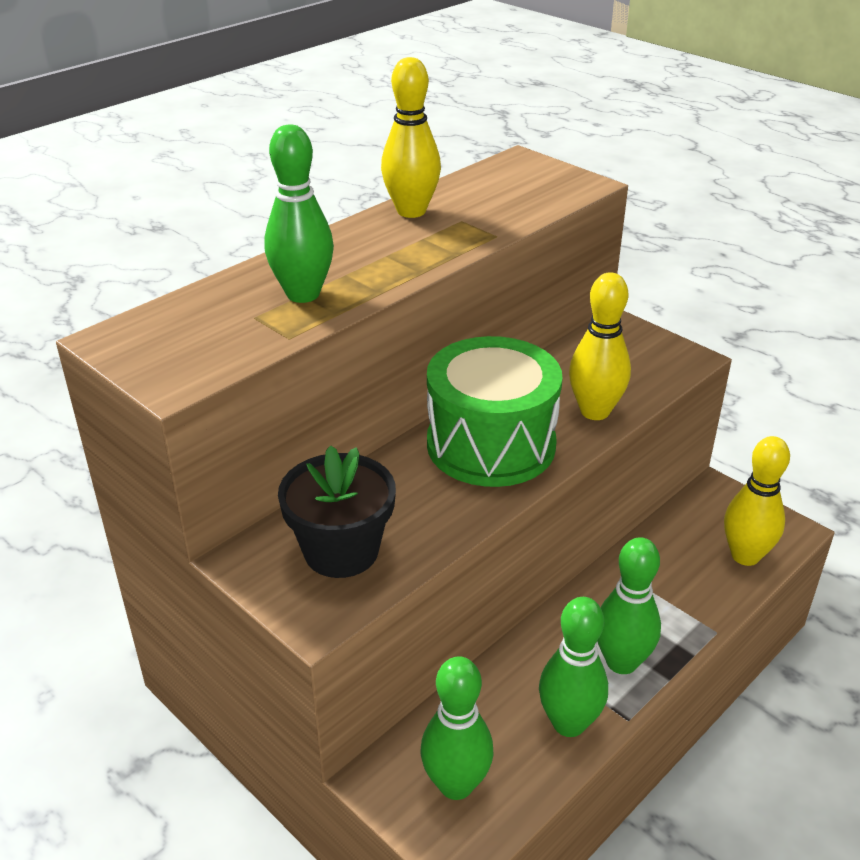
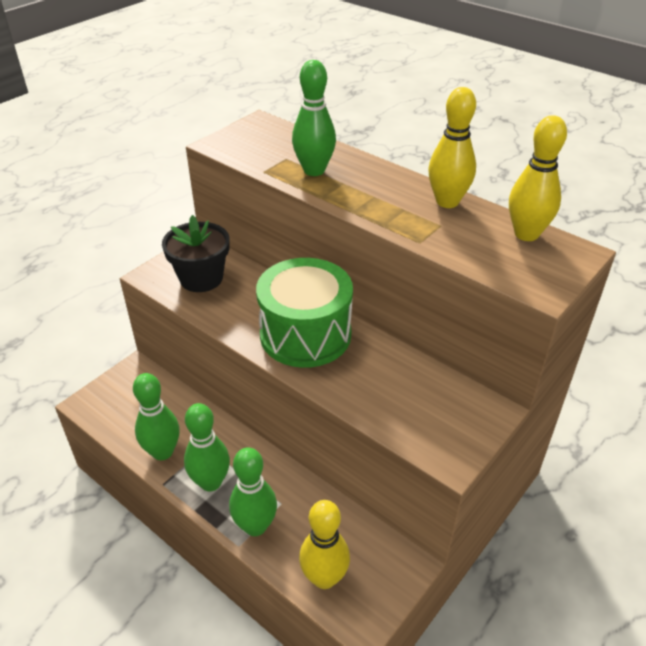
camera: 85 degrees right, 5 degrees up
(456, 784) = (126, 400): green bowling pin -> green bowling pin (255, 526)
(595, 411) = (354, 390): yellow bowling pin -> yellow bowling pin (526, 234)

